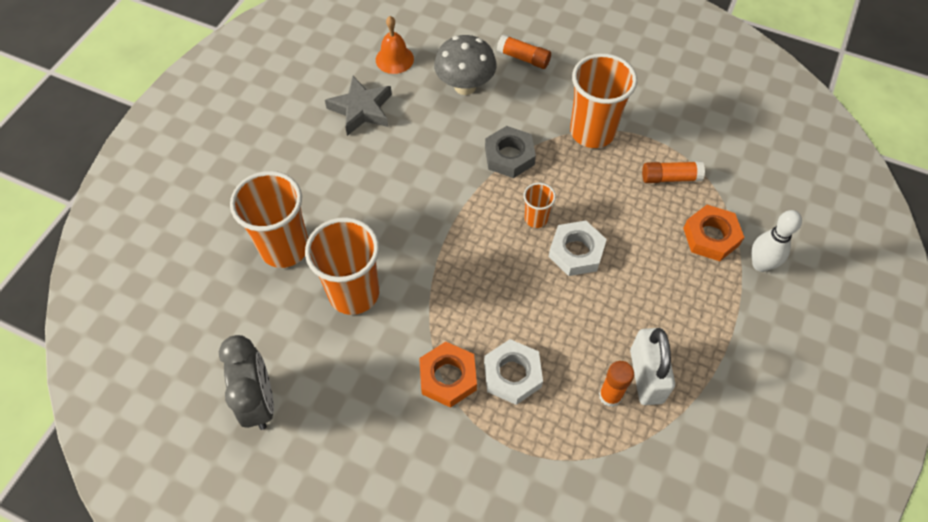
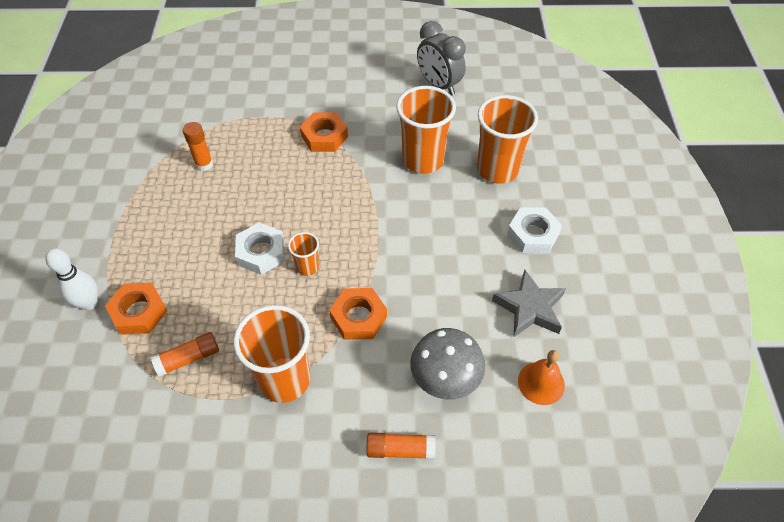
camera: 155 degrees right, 5 degrees down
(509, 156) = (358, 317): grey nut -> orange nut
(512, 375) = (279, 153): white nut -> white nut (533, 234)
(646, 376) = (179, 185): white padlock -> none

